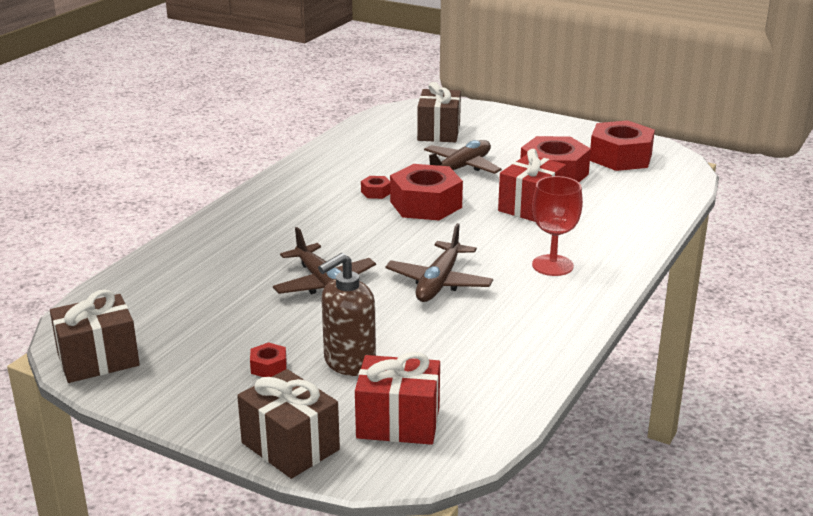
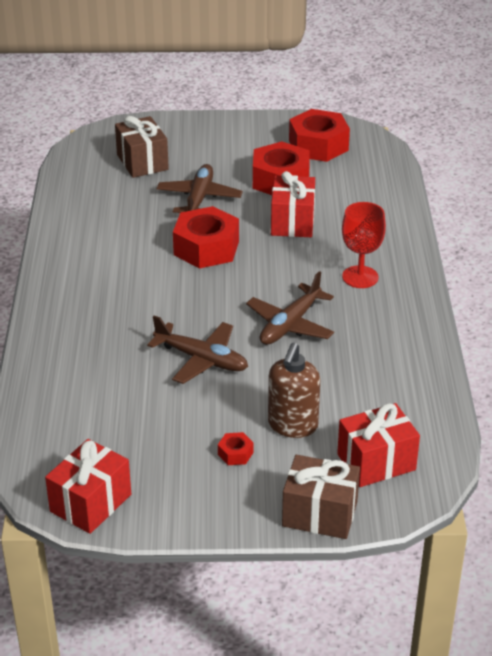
camera: 30 degrees left, 10 degrees up
(98, 360) = (90, 503): brown gift -> red gift
(376, 192) = (152, 249): red nut -> none
(439, 282) = (290, 325): brown plane -> brown plane turned 45 degrees clockwise

